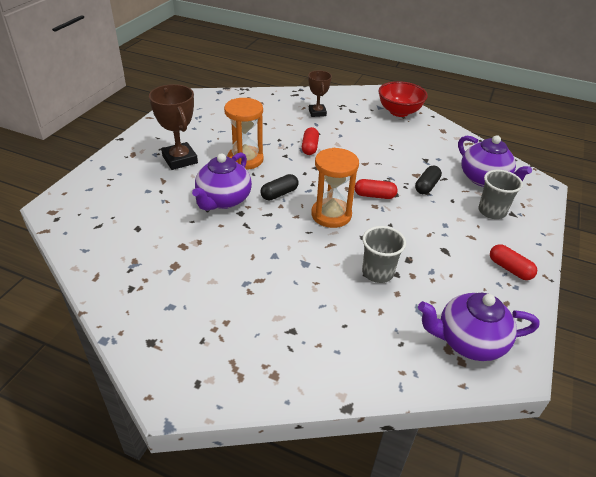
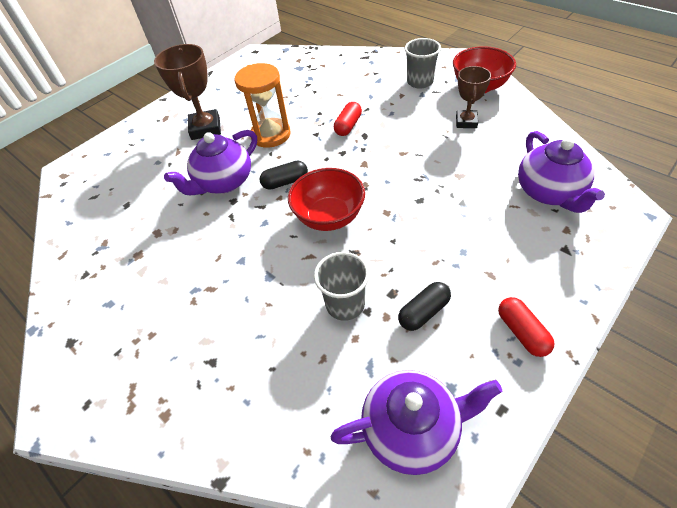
camera: 25 degrees right, 10 degrees up
(317, 112) = (379, 81): brown trophy -> brown trophy (466, 122)
(331, 215) = (329, 217): orange hourglass -> red bowl
(374, 195) = (393, 198): red capsule -> none
(426, 186) = (465, 193): black capsule -> black capsule (423, 312)
(468, 341) = (412, 429): purple teapot -> purple teapot turned 150 degrees clockwise
(492, 211) = (537, 241): grey cup -> grey cup (420, 82)

